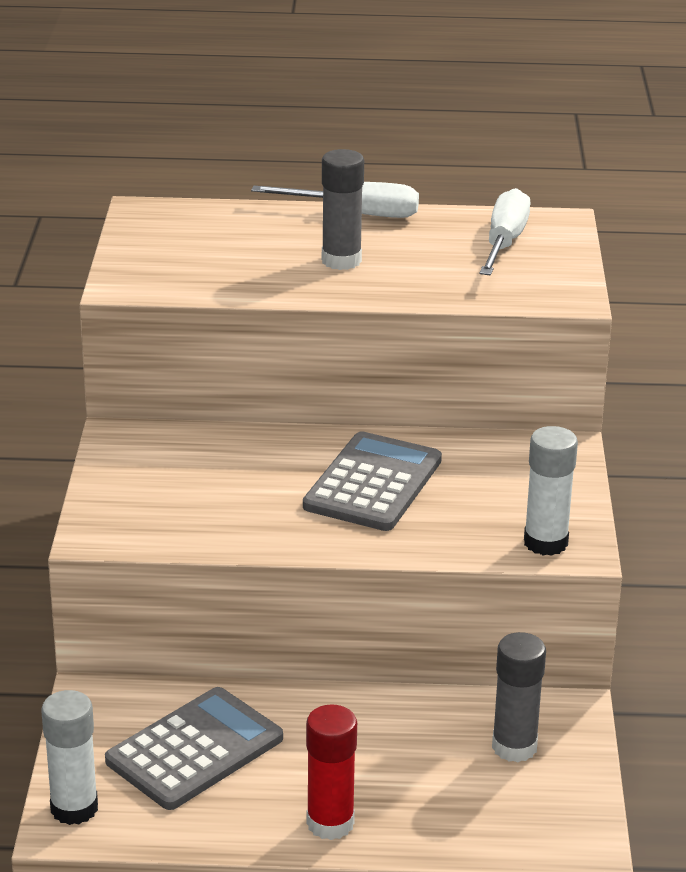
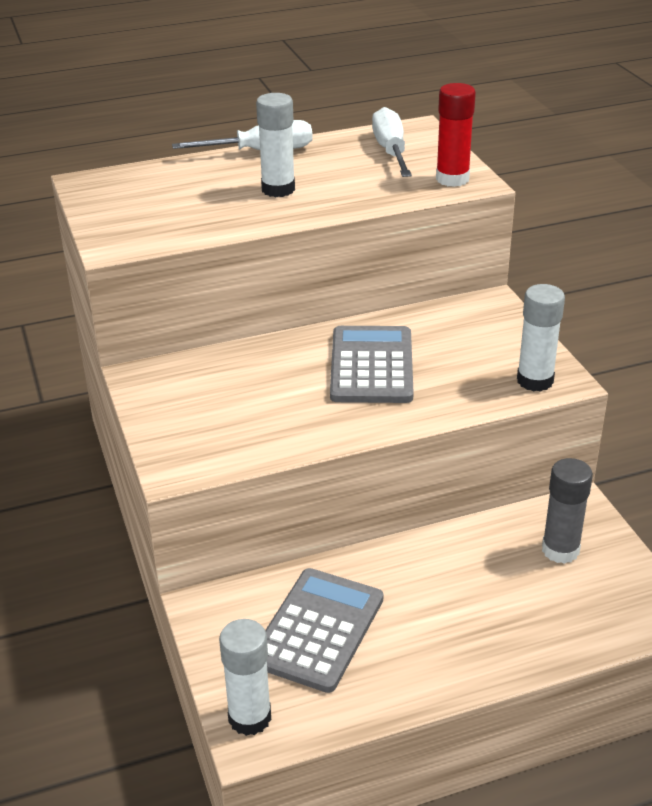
camera: 20 degrees left, 5 degrees up
(330, 823) = (467, 661): red glue stick -> red glue stick (452, 179)
(341, 260) = (278, 189): grey glue stick -> white glue stick

